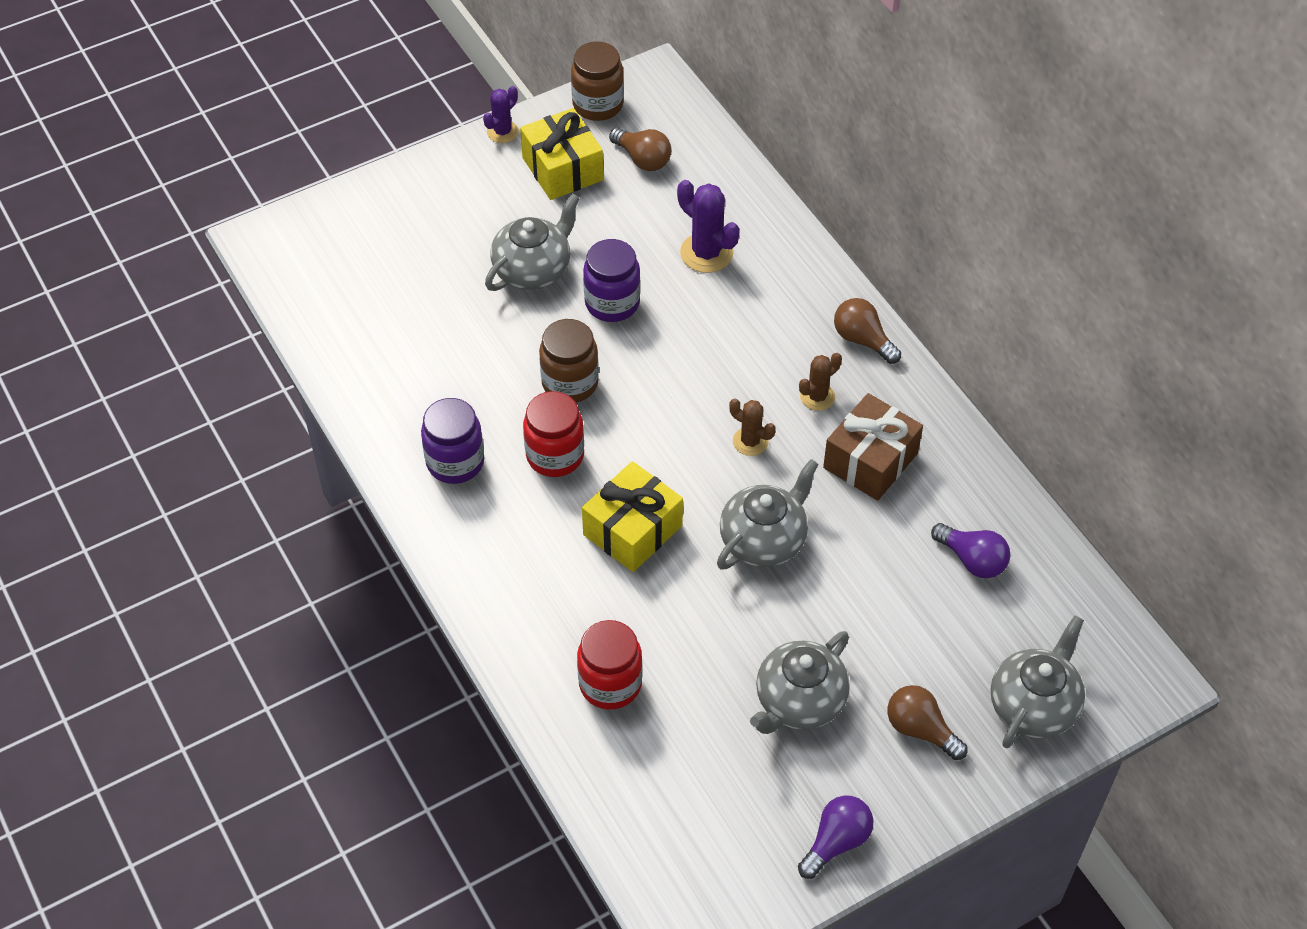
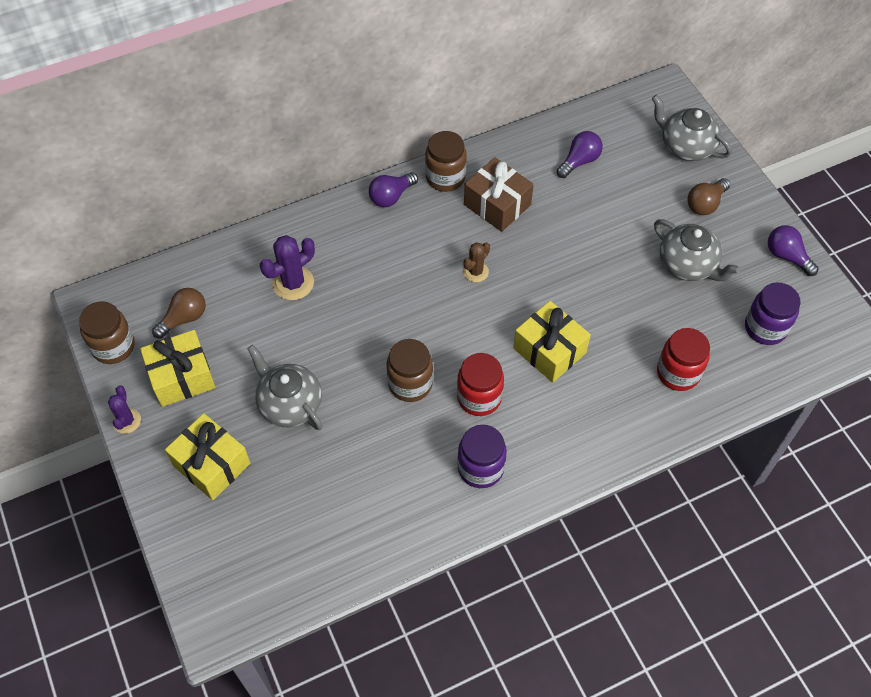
camera: 85 degrees left, 5 degrees up
(451, 210) = (211, 464): none -> yellow gift
(502, 132) = (127, 421): purple cactus -> purple cactus turned 45 degrees clockwise
(612, 303) = (333, 350): purple jar -> purple jar (765, 328)
(764, 540) = (560, 272): grey teapot -> none
(817, 397) = (439, 228): brown cactus -> none
(862, 340) = (391, 196): brown light bulb -> purple light bulb
(908, 398) = (445, 177): none -> brown jar

